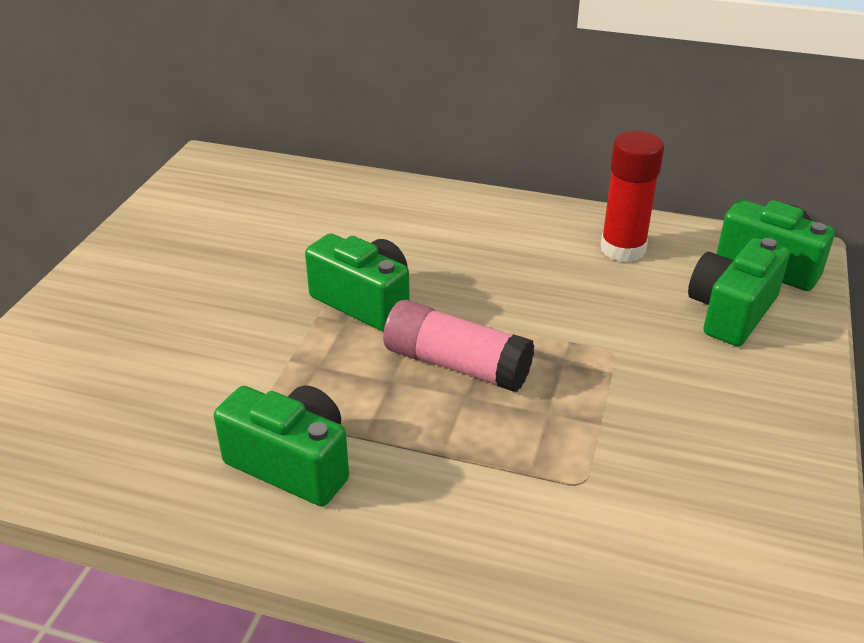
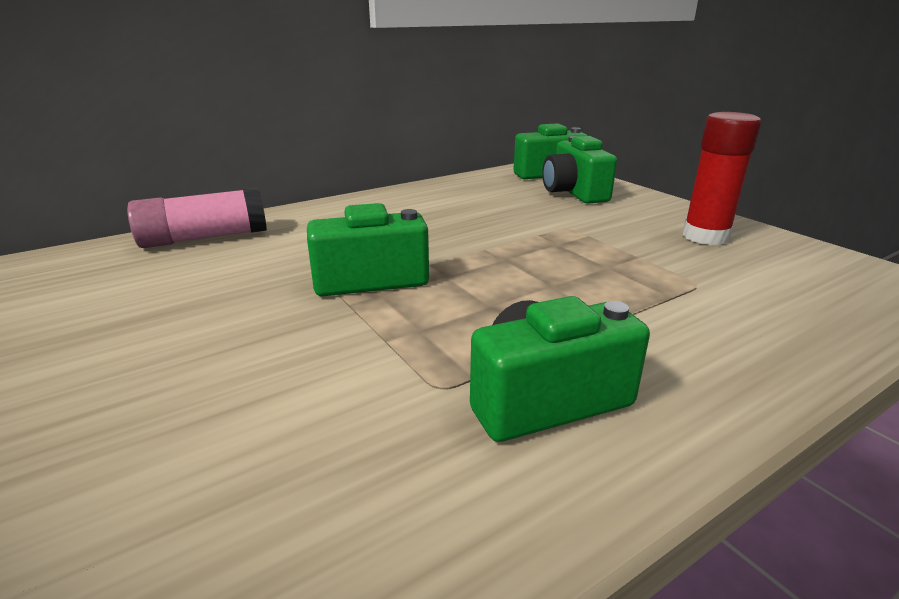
camera: 50 degrees left, 10 degrees down
(456, 365) = (508, 275): pink glue stick -> pink glue stick (204, 238)
(623, 249) = (470, 192): red glue stick -> red glue stick (705, 236)

